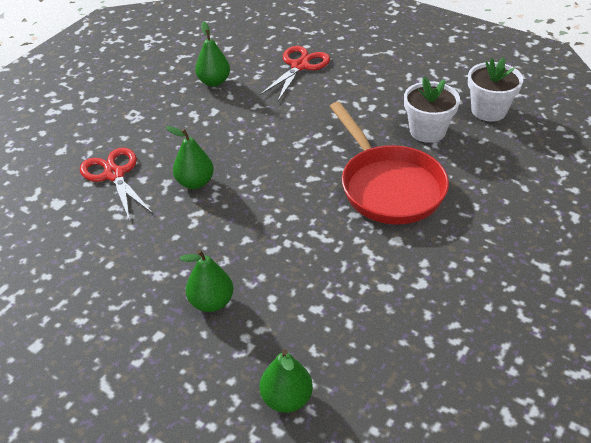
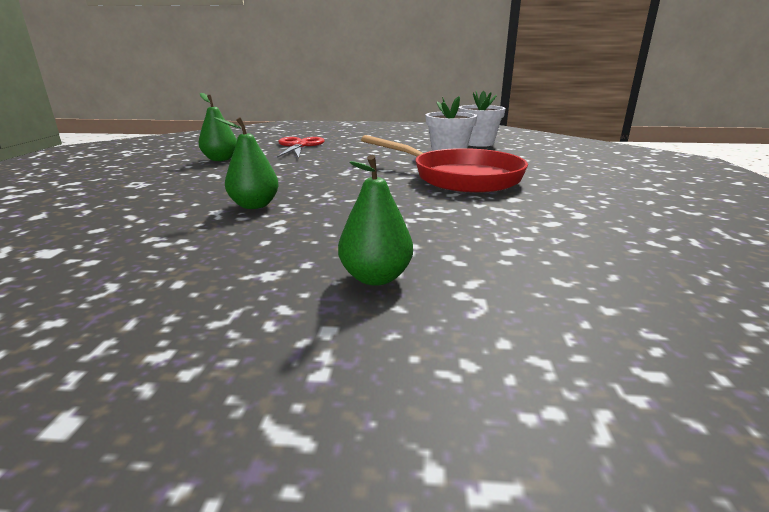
camera: 30 degrees left, 20 degrees down
(114, 175) = (135, 218): red scissors -> none
(286, 398) = (605, 333): green pear -> none

